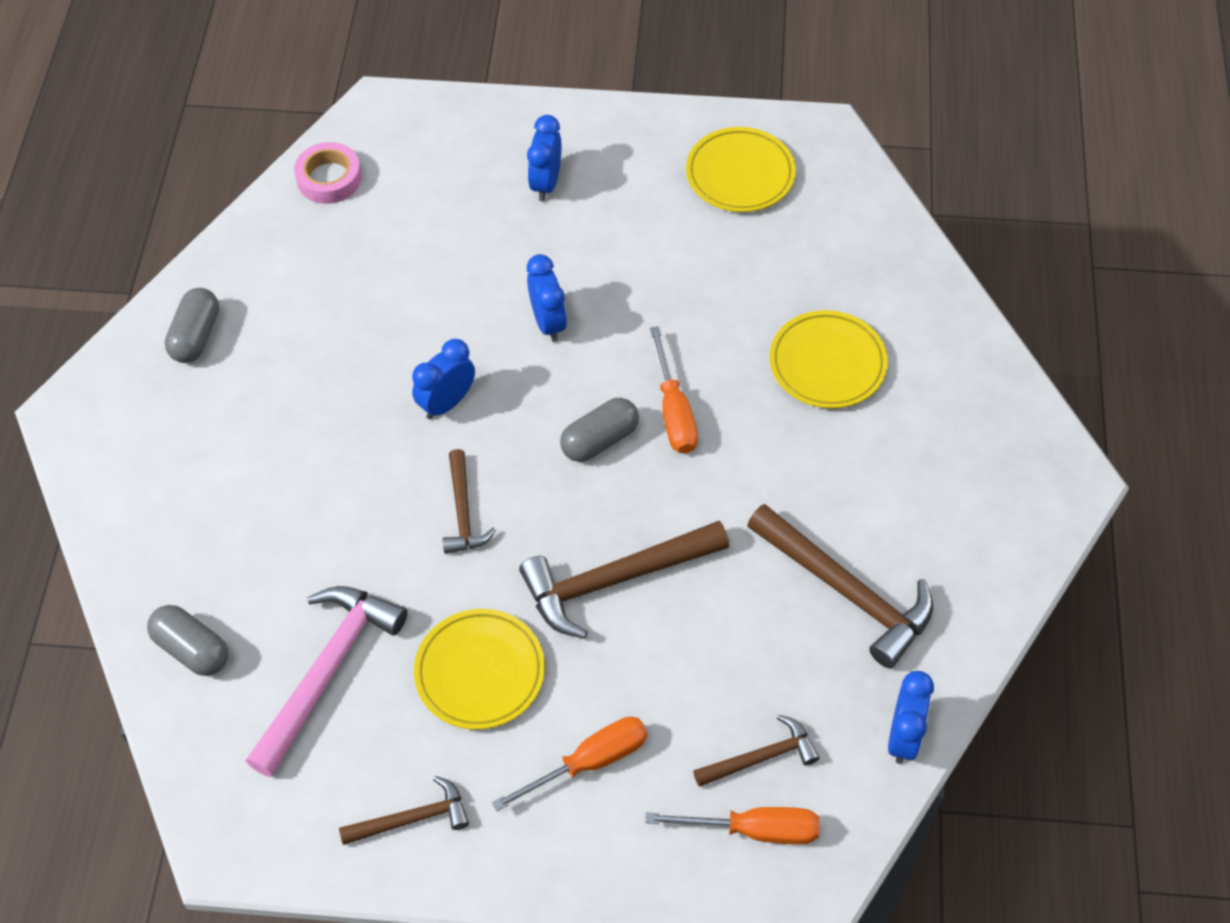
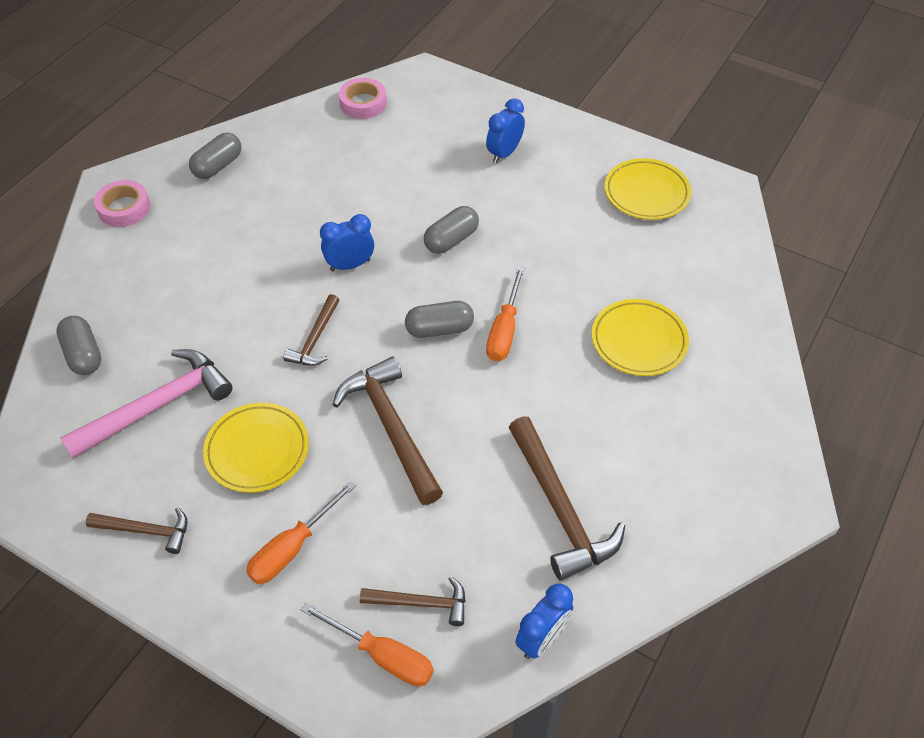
camera: 25 degrees right, 5 degrees down
(111, 441) = (124, 208): none -> pink tape
(548, 322) = (451, 240): blue clock -> grey capsule
(589, 762) = (292, 548): orange screwdriver -> orange screwdriver turned 135 degrees clockwise
(615, 580) = (391, 427): brown hammer -> brown hammer turned 60 degrees clockwise

